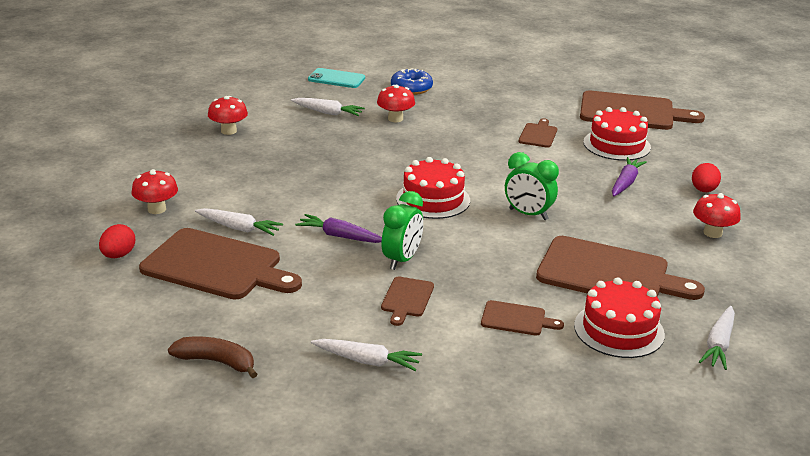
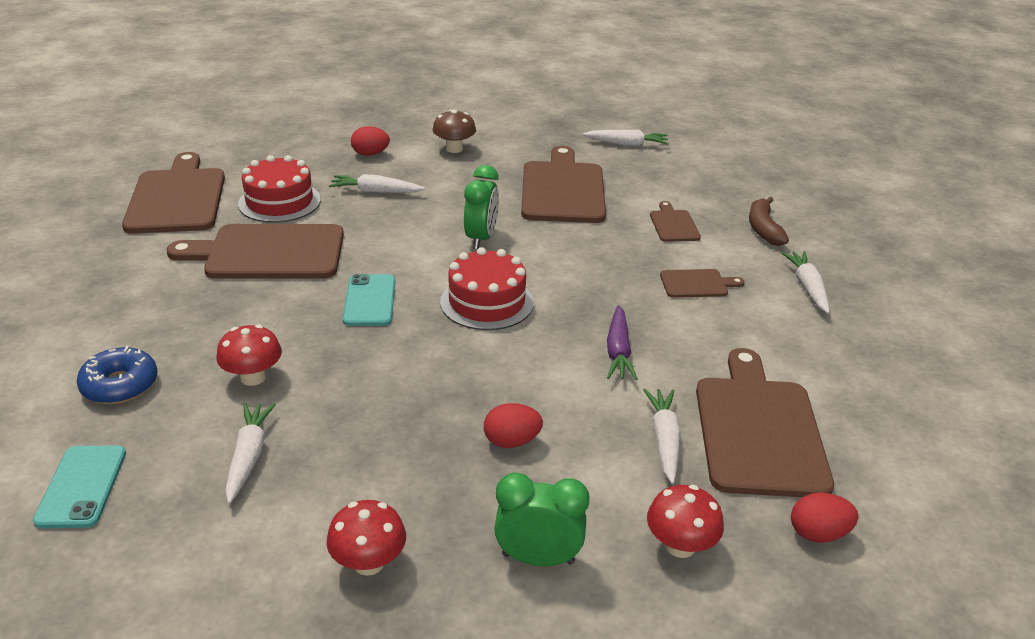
camera: 110 degrees left, 5 degrees up
(216, 362) = (904, 373): brown banana -> brown banana (763, 229)
(280, 180) = (511, 441): none -> red egg
(402, 260) = (631, 299): green clock -> green clock (538, 558)
(458, 160) = (370, 300): none -> turquoise phone
(538, 134) = (268, 253): brown cutting board -> brown cutting board, size x2.12
(619, 330) = (645, 181): red cake -> none
(625, 183) = (375, 192): purple carrot -> white carrot
(712, 233) = (454, 149): red mushroom -> brown mushroom

